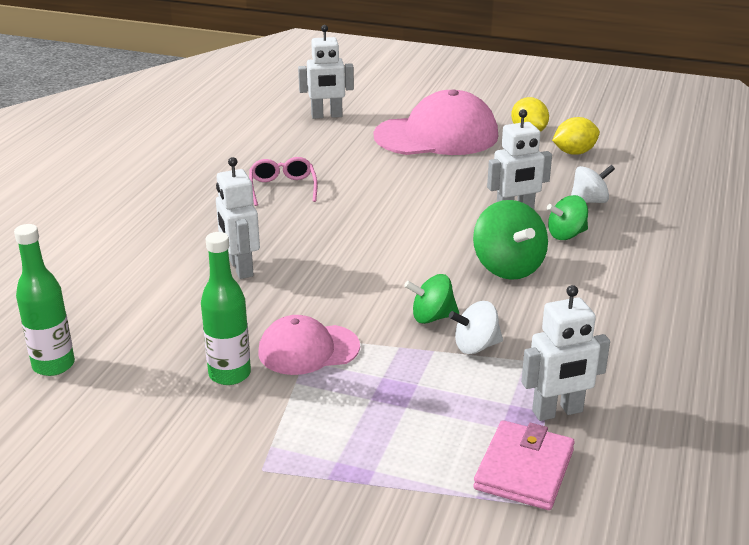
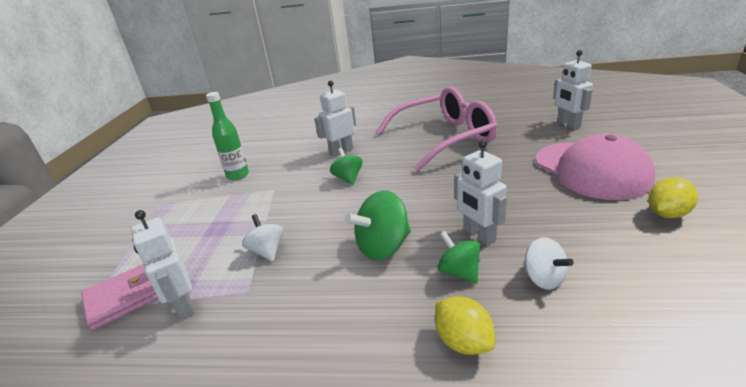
camera: 80 degrees right, 0 degrees up
(53, 365) = (246, 136): green bottle -> none
(282, 188) = (444, 138): pink glasses -> pink glasses, size x2.31
(308, 349) = (261, 191): pink cap -> none
(432, 317) = (301, 225): green spinning top -> green spinning top (348, 178)
(524, 469) = (124, 298): pink wallet -> pink wallet turned 45 degrees counterclockwise
(574, 152) = (654, 251): yellow lemon -> yellow lemon (463, 341)

